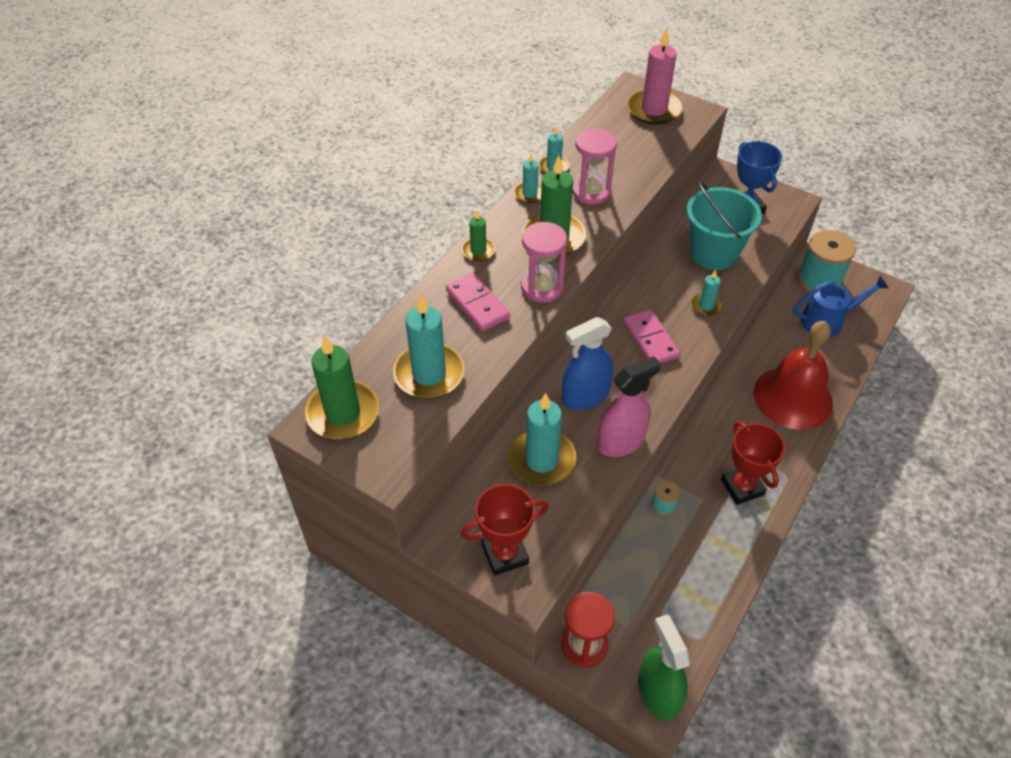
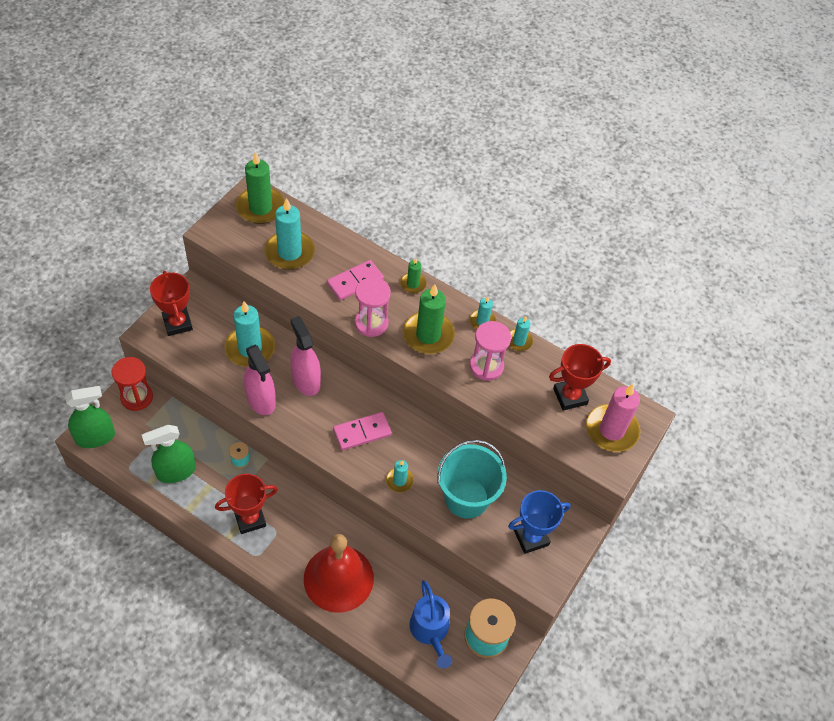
camera: 85 degrees right, 5 degrees up
(585, 396) = (306, 380): blue spray bottle -> pink spray bottle
(619, 134) = (570, 396): none -> red trophy
(694, 577) = (176, 471): none -> green spray bottle

